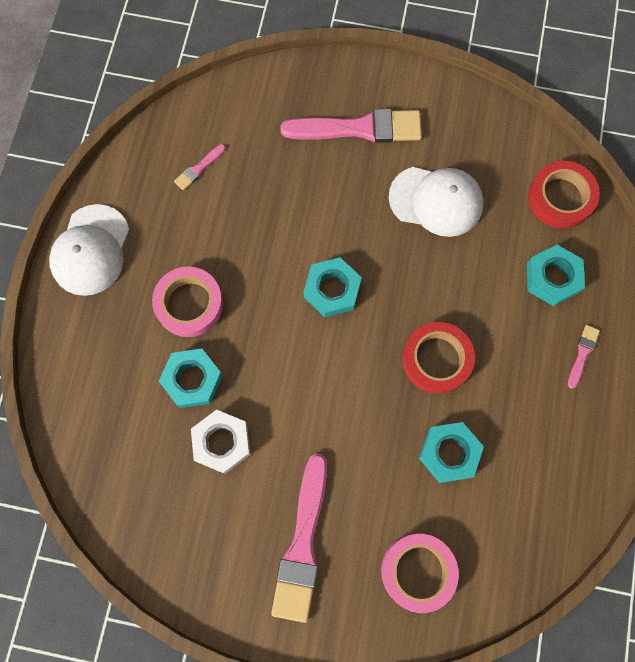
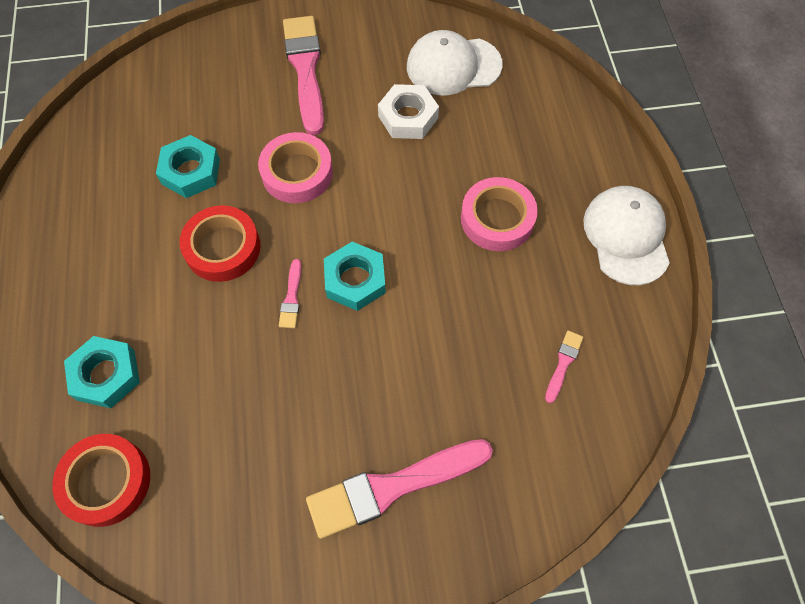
camera: 160 degrees right, 10 degrees down
(192, 380) = (459, 156): turquoise nut -> none
(418, 571) = (199, 80): pink tape -> pink tape (297, 173)
(436, 201) = (265, 422): white cap -> white cap (453, 66)
(582, 354) = (63, 303): pink brush -> pink brush (291, 297)

